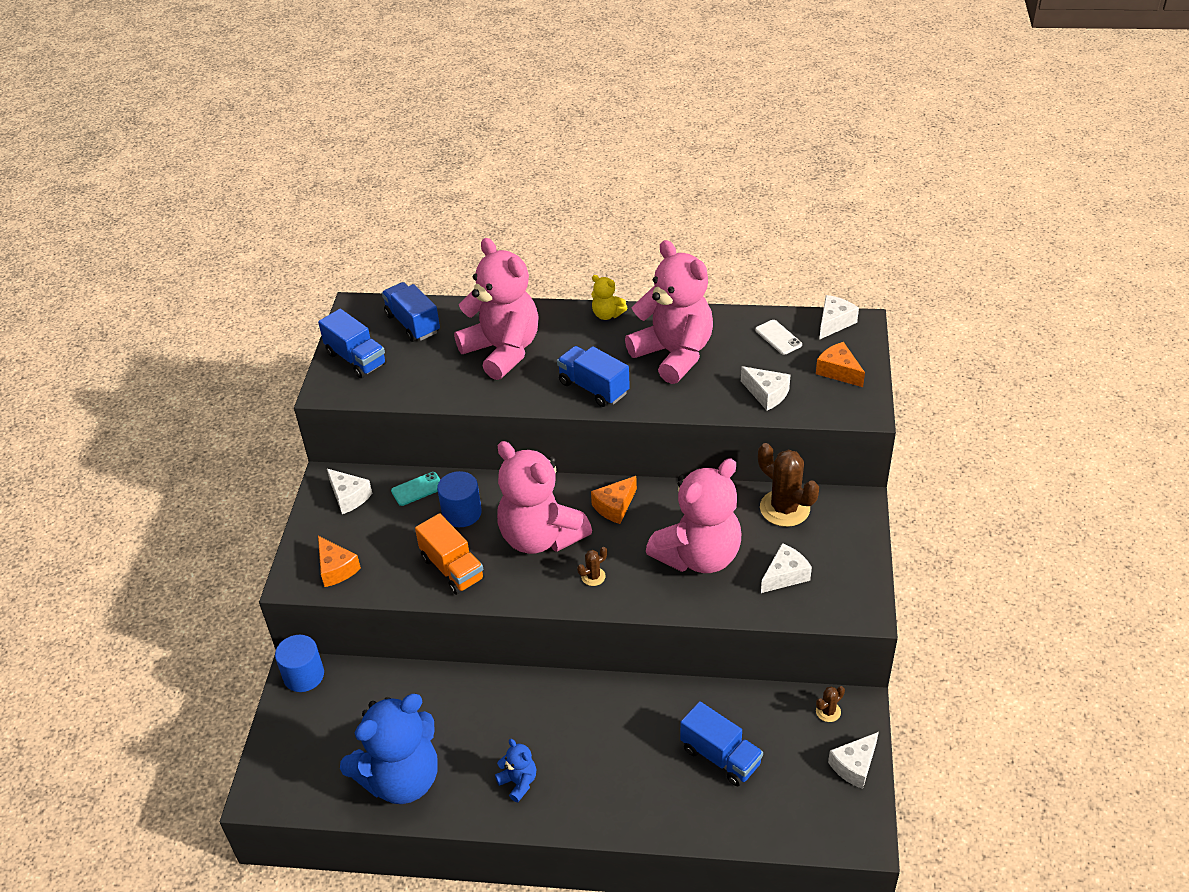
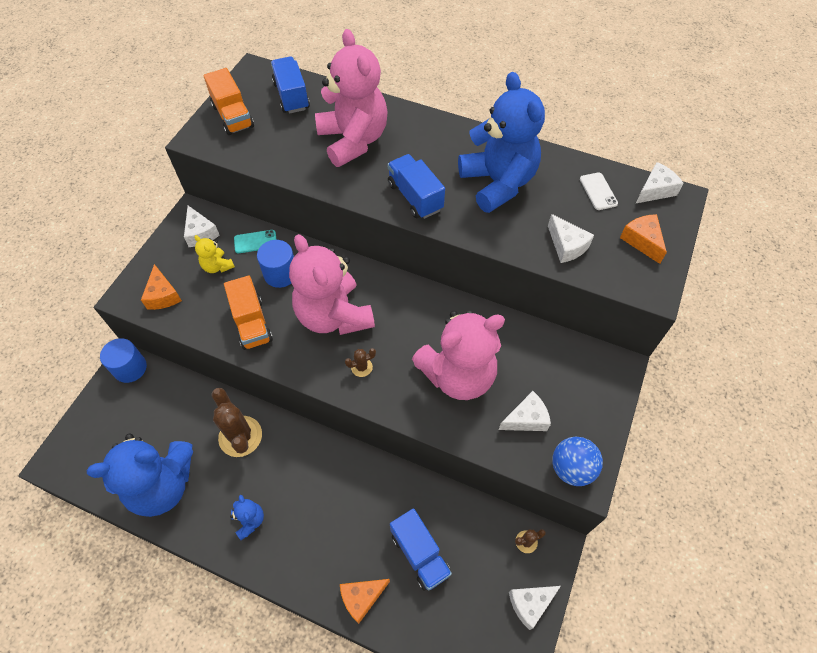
camera: 15 degrees right, 15 degrees up
(356, 359) = (233, 116): blue truck -> orange truck
(607, 314) = (455, 129): yellow teddy bear -> yellow teddy bear (217, 266)
(615, 506) = (406, 305): orange cheese -> orange cheese (361, 598)
(674, 354) = (498, 183): pink teddy bear -> blue teddy bear
(784, 508) = (550, 351): brown cactus -> brown cactus (240, 436)
(847, 606) = (571, 468): none -> blue ball

